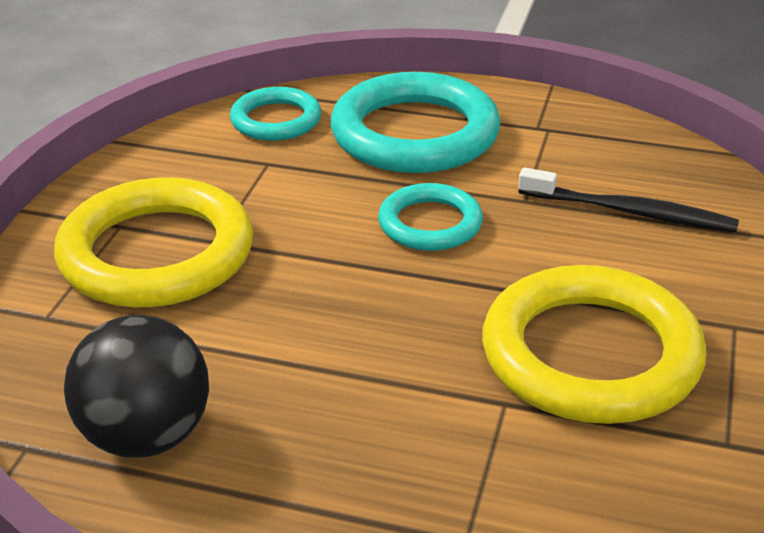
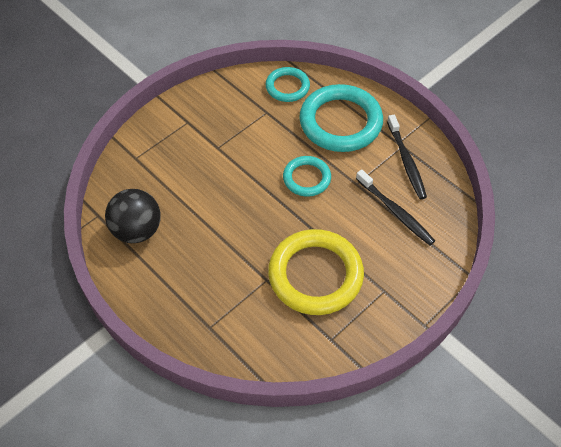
camera: 30 degrees right, 20 degrees up
(156, 253) = (192, 144): yellow ring -> none
(576, 144) = (406, 161): none -> black toothbrush

